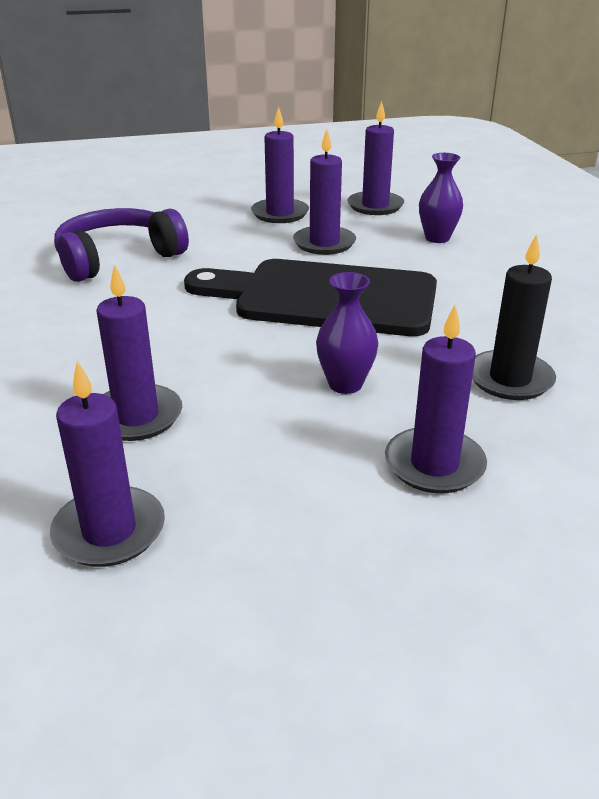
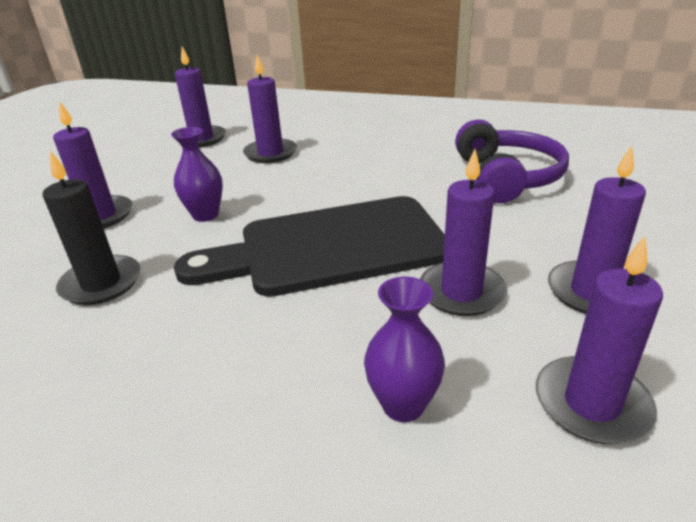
camera: 125 degrees right, 0 degrees up
(325, 298) = (330, 247): black cutting board -> black cutting board turned 150 degrees counterclockwise

